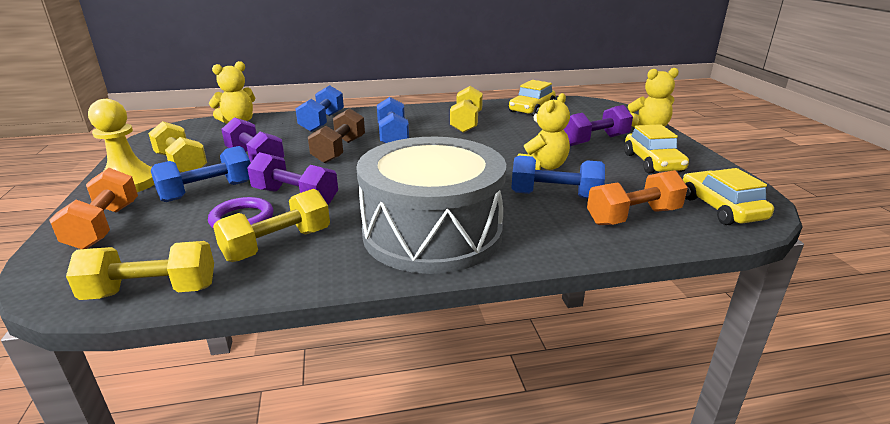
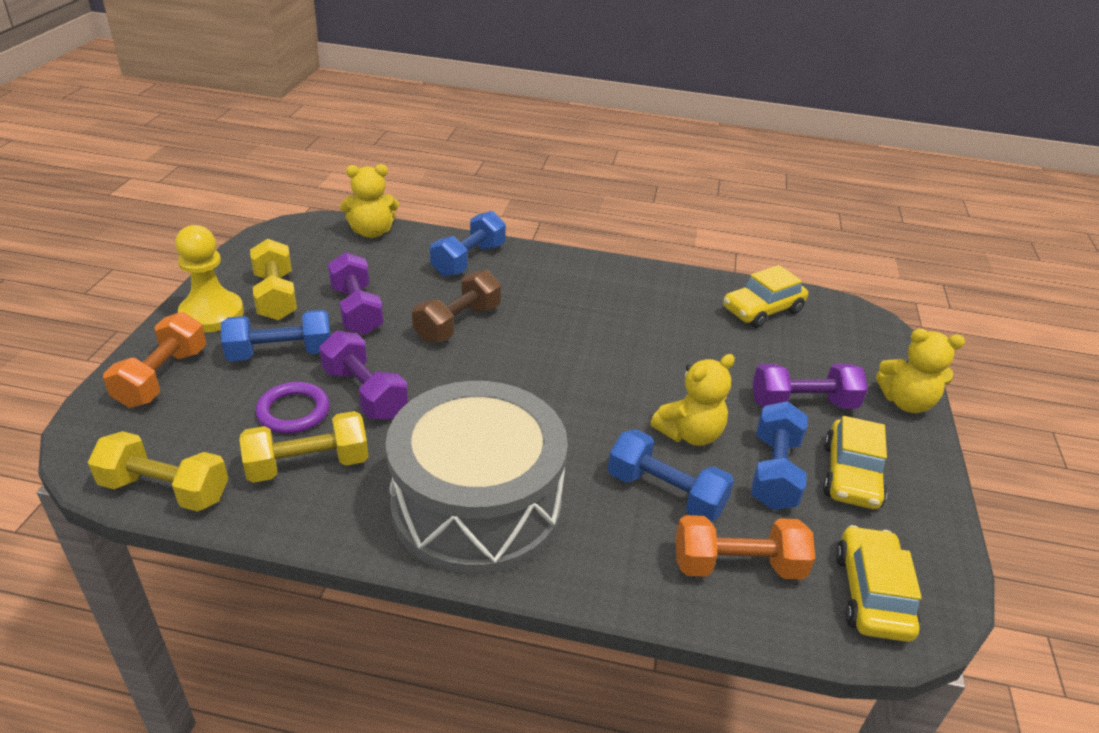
camera: 20 degrees right, 10 degrees up
(393, 136) = (537, 315): blue dumbbell -> blue dumbbell (774, 472)
(466, 122) = (650, 313): yellow dumbbell -> none

